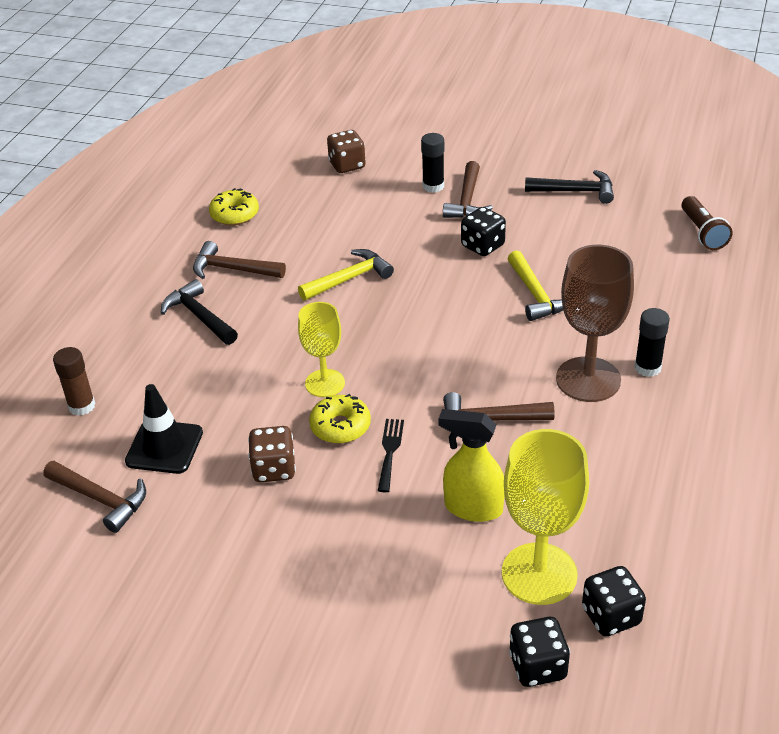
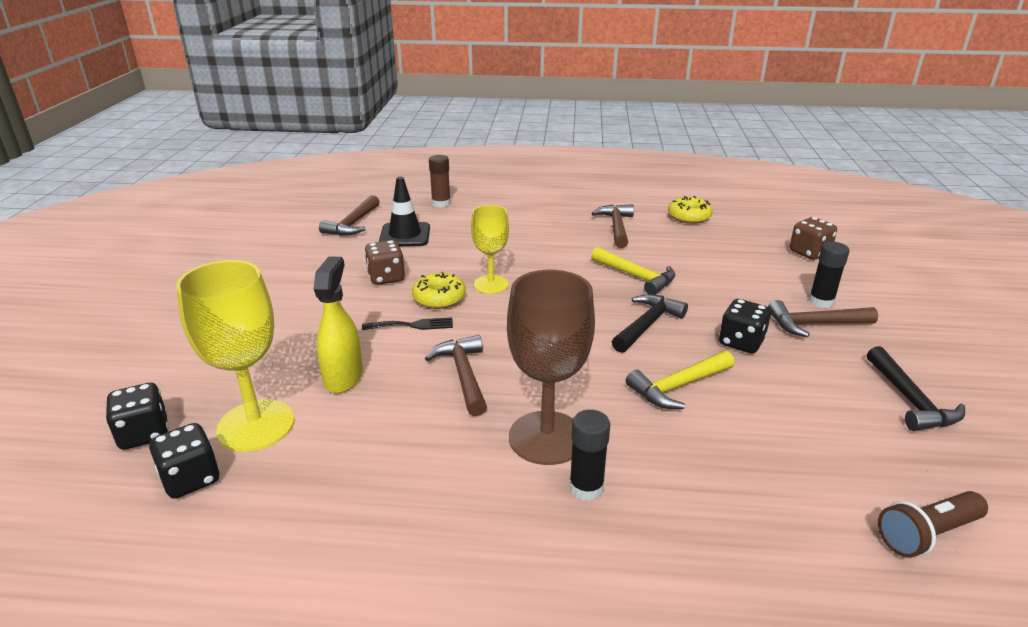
camera: 75 degrees right, 10 degrees down
(199, 316) = (551, 224): black hammer -> black hammer (647, 325)

